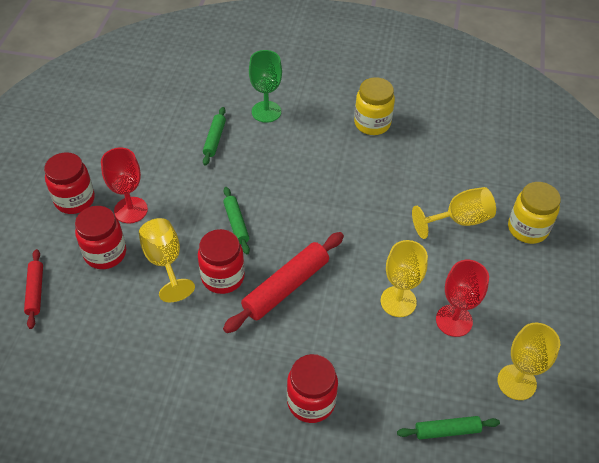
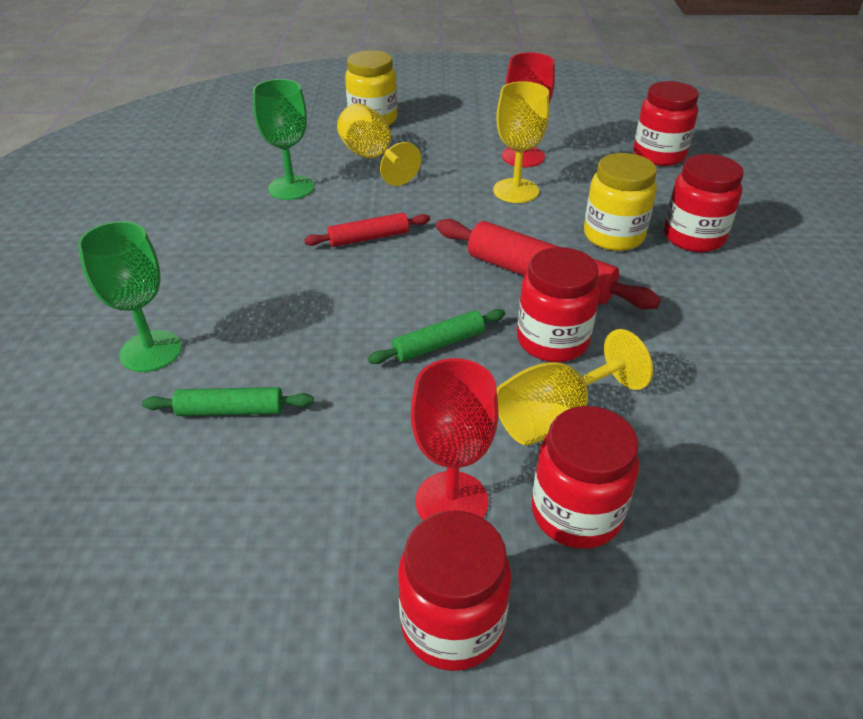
camera: 100 degrees left, 10 degrees down
(35, 291) = (728, 612): red rolling pin -> red rolling pin (369, 238)
(372, 123) = (190, 233): yellow jar -> yellow jar (613, 236)
(420, 171) = (291, 188): none -> green goblet
(447, 430) = (659, 155): green rolling pin -> red jar
(516, 382) = (577, 123): yellow goblet -> none

